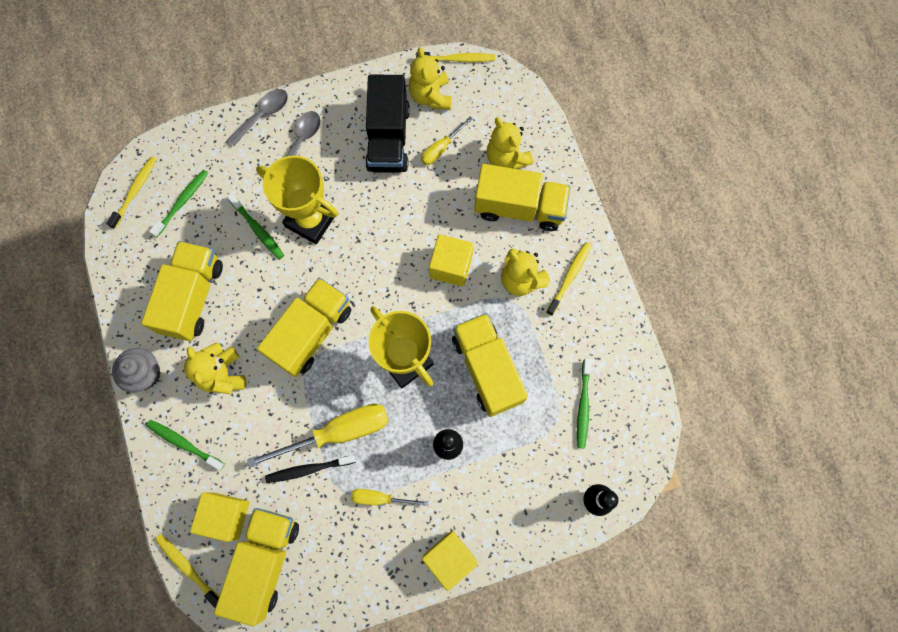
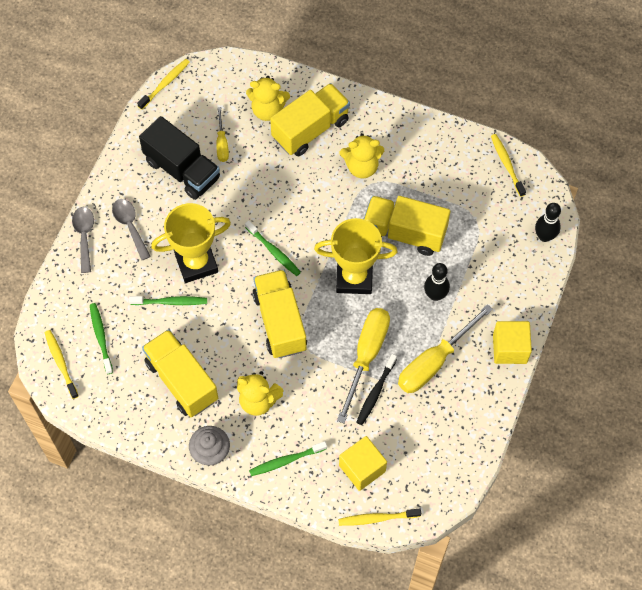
camera: 50 degrees left, 10 degrees down
(265, 562) = (415, 465): yellow truck -> none
(380, 498) = (434, 362): yellow screwdriver -> yellow screwdriver, size x1.90
(430, 96) = (176, 120): yellow teddy bear -> none
(451, 266) = (313, 201): yellow cube -> none
(569, 277) = (386, 137): yellow toothbrush -> yellow toothbrush (507, 164)
(583, 406) = (479, 196): green toothbrush -> green toothbrush (274, 251)

